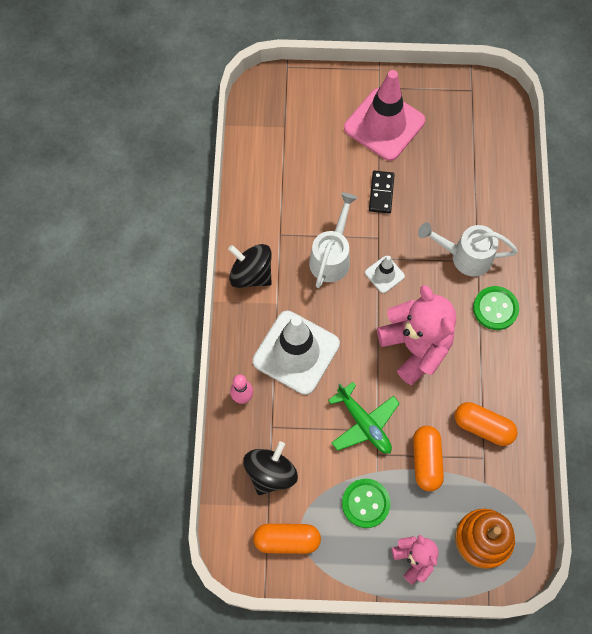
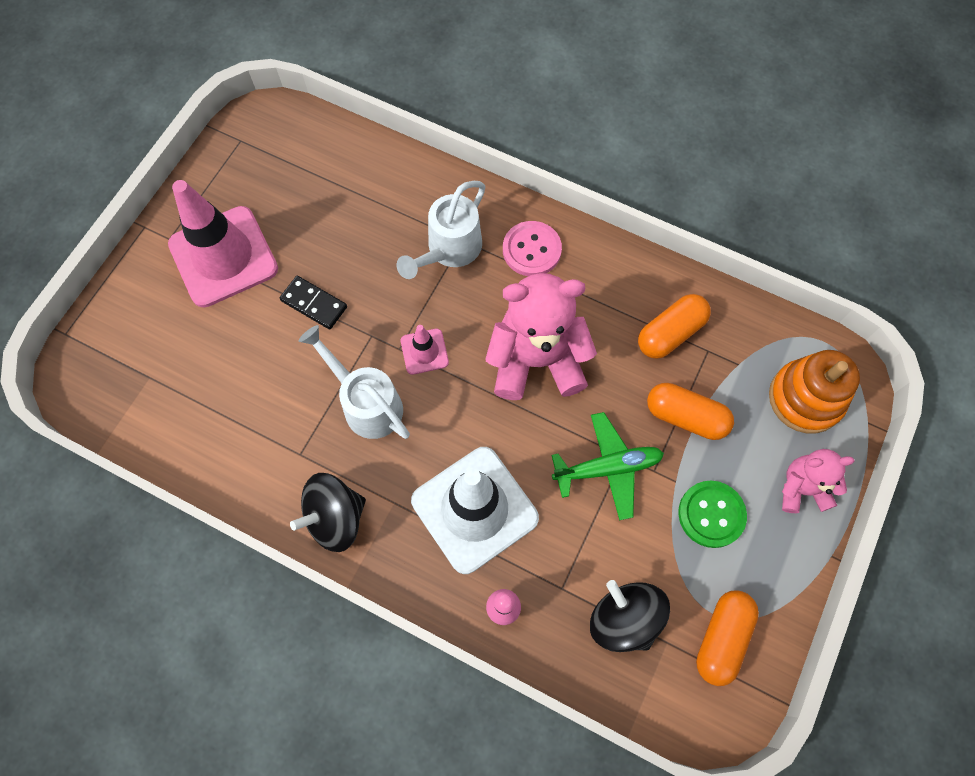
camera: 65 degrees left, 0 degrees up
(384, 274) = (424, 351): white traffic cone -> pink traffic cone
(495, 308) = (531, 250): green button -> pink button

